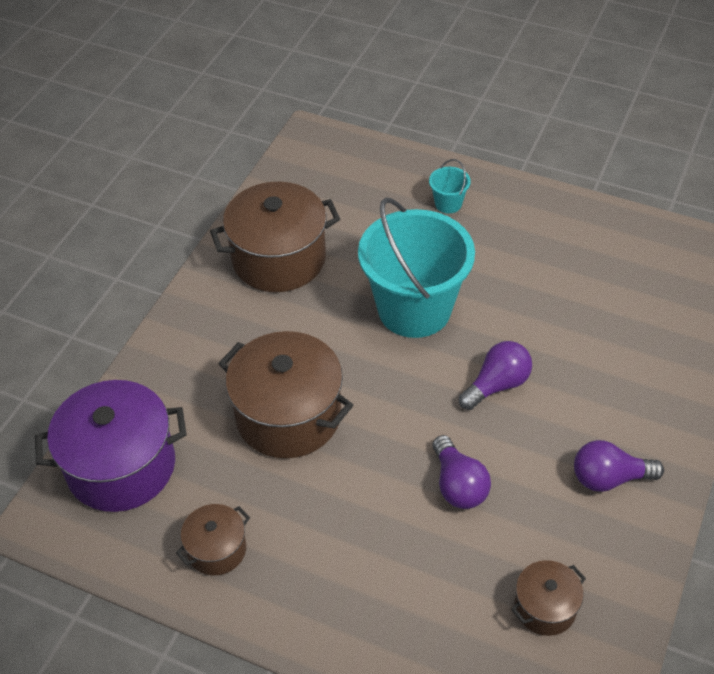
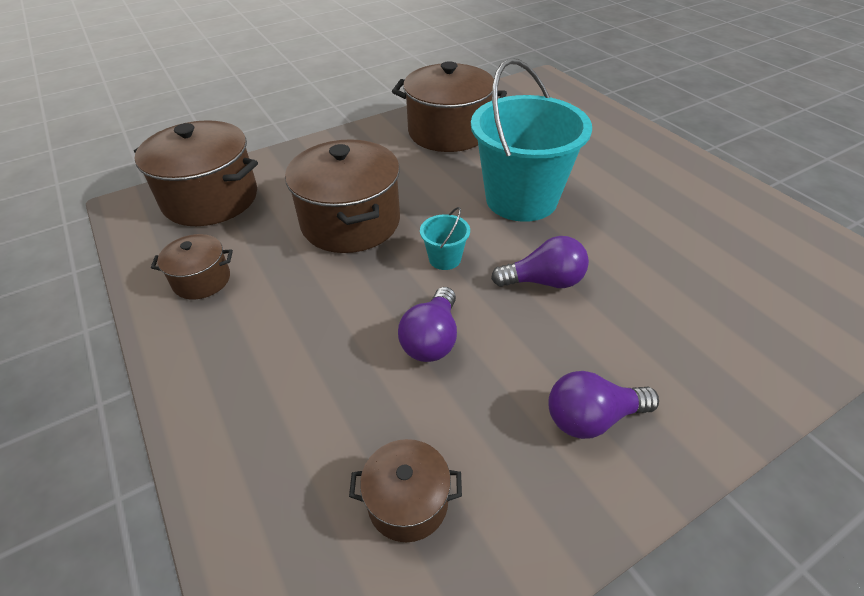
camera: 35 degrees right, 5 degrees down
(121, 466) = (210, 199): purple pot -> brown pot
(448, 203) = (616, 147): turquoise bucket -> turquoise bucket (445, 259)
(609, 478) = (592, 418): purple light bulb -> purple light bulb turned 45 degrees counterclockwise

